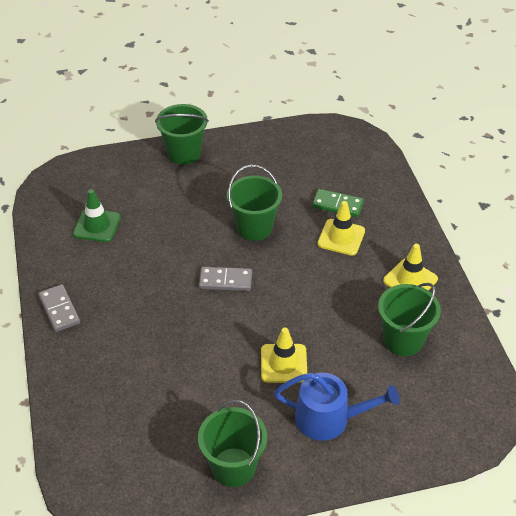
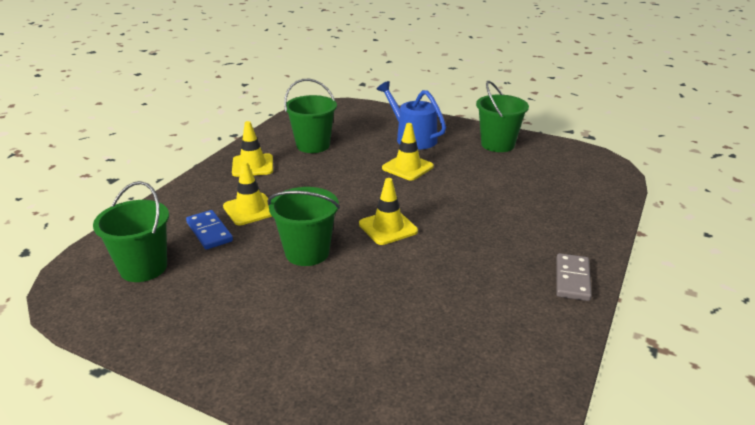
camera: 140 degrees left, 15 degrees down
(97, 226) = (470, 343): green traffic cone -> none
(184, 153) = (265, 379): green bucket -> green bucket (143, 268)
(225, 280) = (388, 227): grey domino -> yellow traffic cone
(337, 205) = (209, 232): green domino -> blue domino

